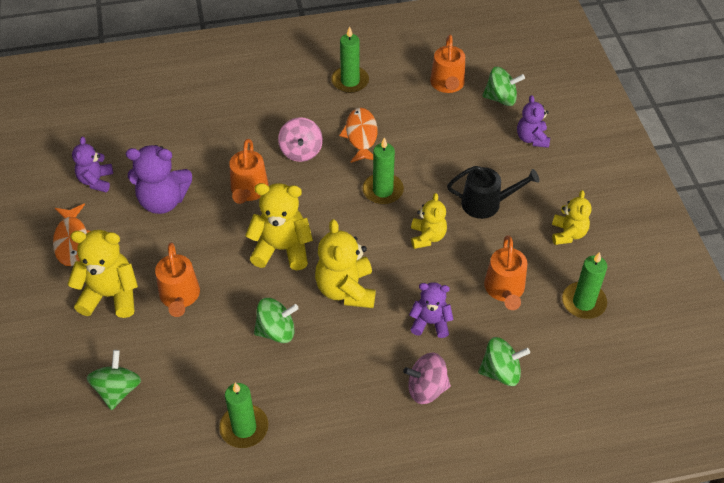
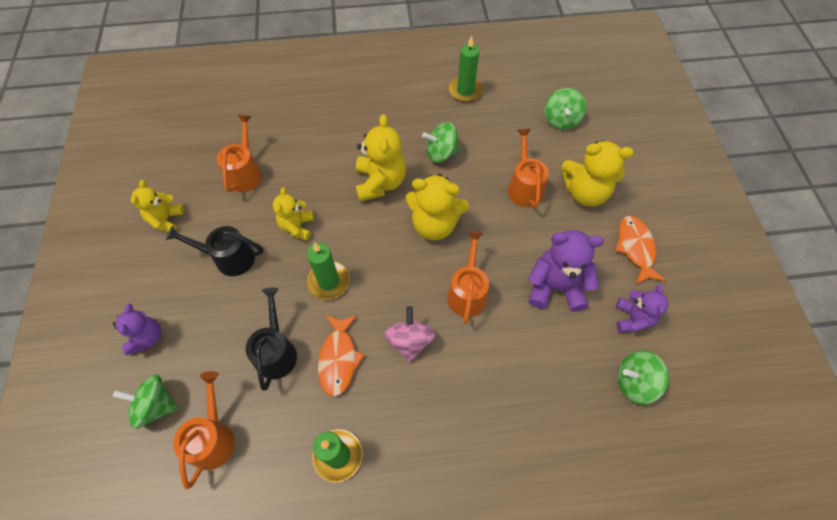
camera: 175 degrees left, 10 degrees up
(416, 137) = (276, 351): none -> black watering can
(426, 388) = (331, 106): pink spinning top -> none
(430, 323) = (315, 151): purple teddy bear -> none
(501, 372) = (272, 113): green spinning top -> green spinning top (634, 382)
(583, 302) = (184, 158): green candle -> none

